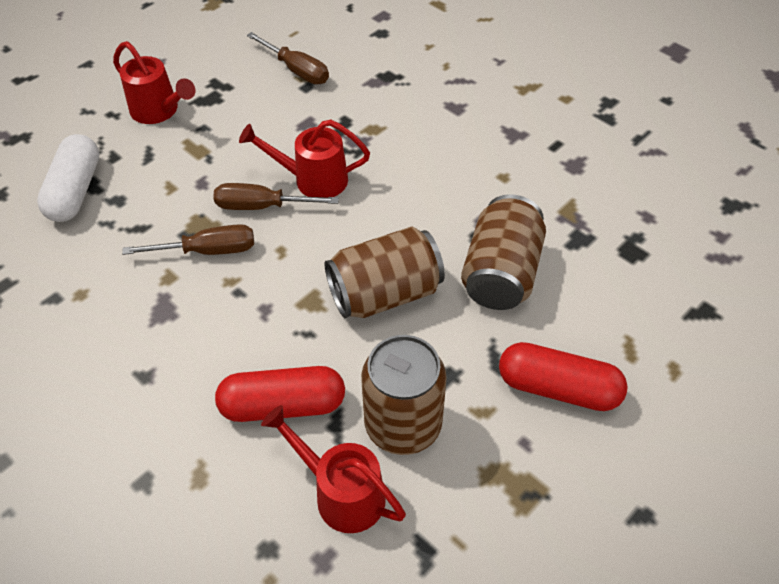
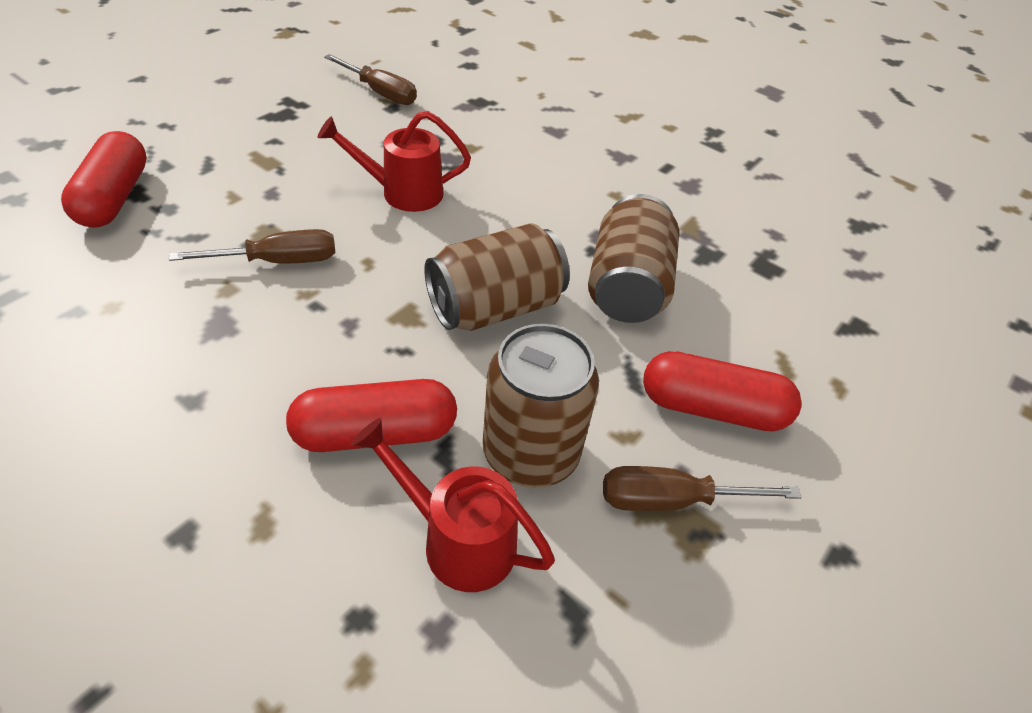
camera: 10 degrees left, 5 degrees down
(75, 191) = (114, 197): white capsule -> red capsule
(159, 111) = (222, 124): red watering can -> none
(261, 206) = (342, 217): brown screwdriver -> brown screwdriver (670, 500)

